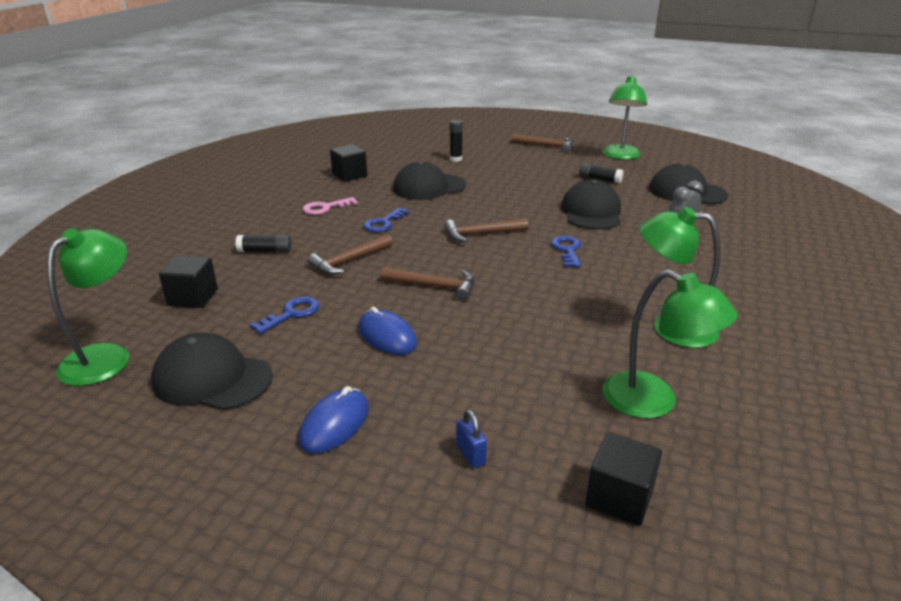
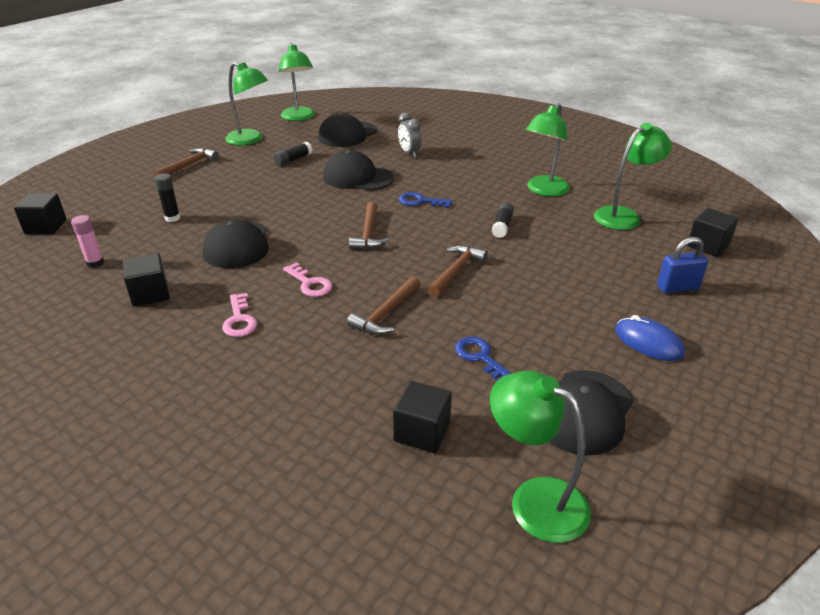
camera: 75 degrees left, 5 degrees up
(265, 251) = (330, 372): black glue stick -> black glue stick (502, 226)
(349, 261) = (386, 313): brown hammer -> brown hammer turned 60 degrees clockwise
(381, 152) = (95, 263): none -> pink glue stick
(383, 223) = (310, 284): blue key -> pink key
(387, 336) = (531, 305): blue mouse -> none
(419, 130) = (46, 227): none -> black cube
(470, 455) = (677, 287): blue padlock -> blue padlock, size x1.56
(698, 165) = (299, 117): none -> green lamp

